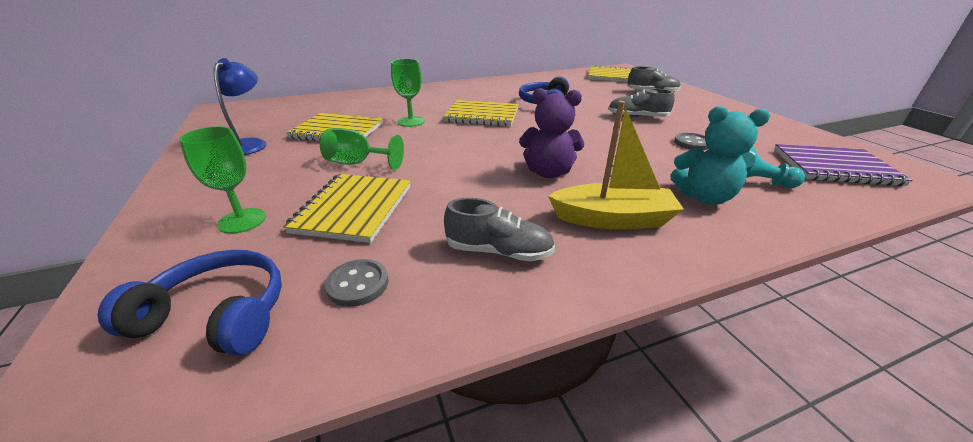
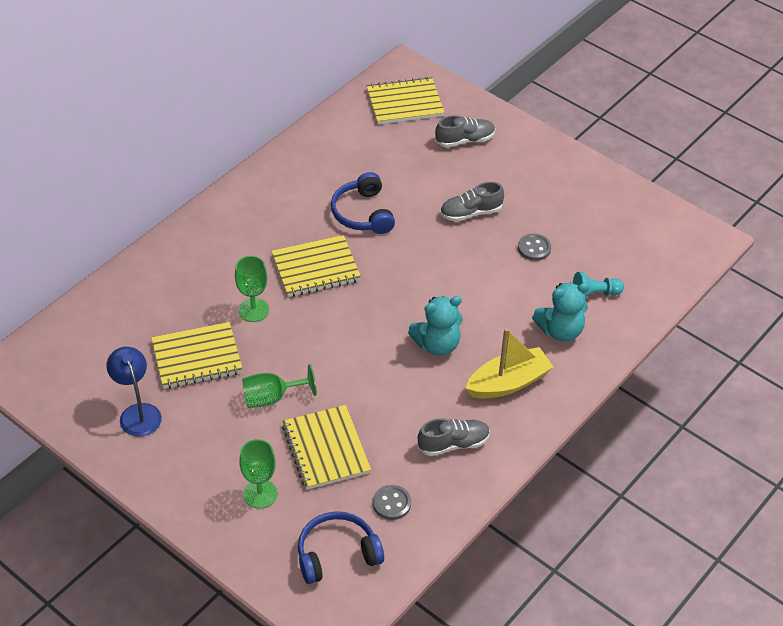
camera: 30 degrees left, 15 degrees up
(548, 172) = (437, 345): purple teddy bear -> turquoise teddy bear
(834, 167) = (646, 247): purple notebook -> none

